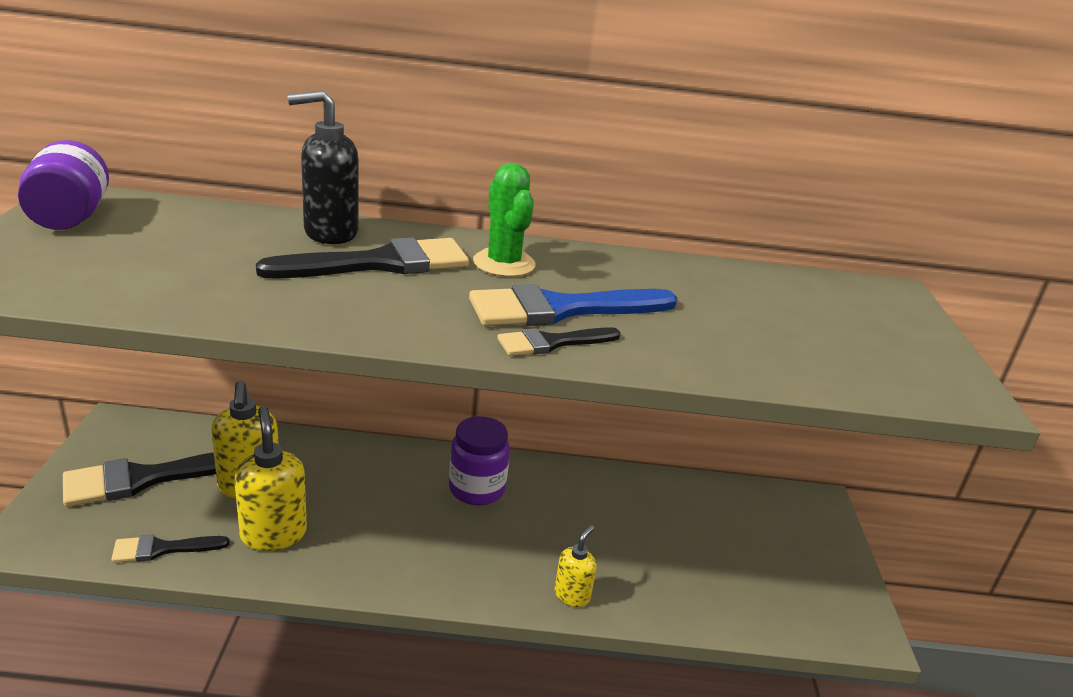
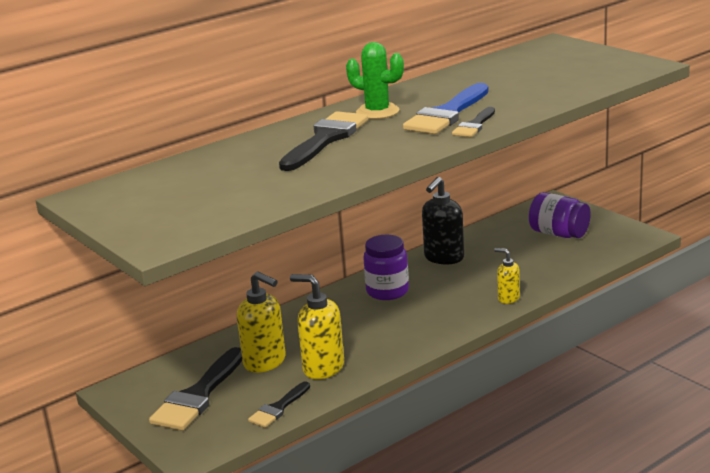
camera: 35 degrees left, 5 degrees down
(70, 217) = (113, 203): purple jar -> purple jar (559, 234)
(330, 233) = (264, 142): black soap dispenser -> black soap dispenser (443, 258)
(572, 595) = (508, 298): yellow soap dispenser -> yellow soap dispenser turned 45 degrees counterclockwise

